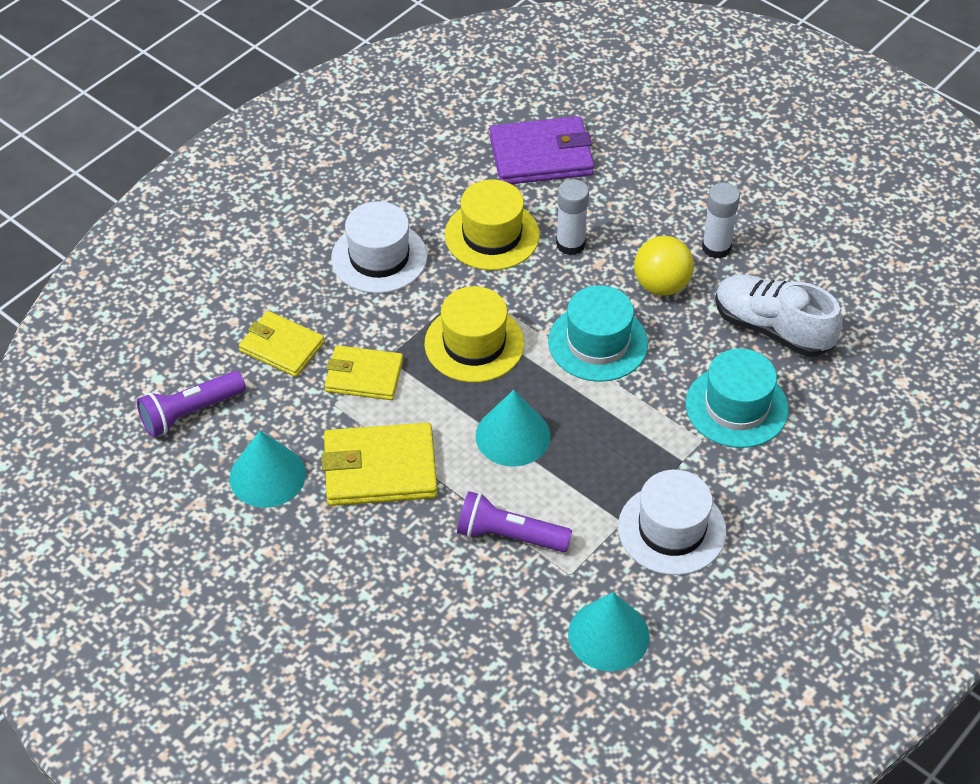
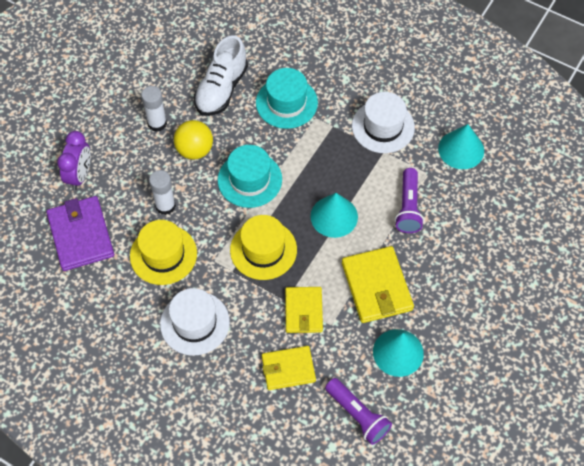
camera: 100 degrees left, 10 degrees up
(282, 347) = (288, 369): yellow wallet -> yellow wallet turned 60 degrees clockwise
(638, 160) = (79, 175): none -> purple clock

